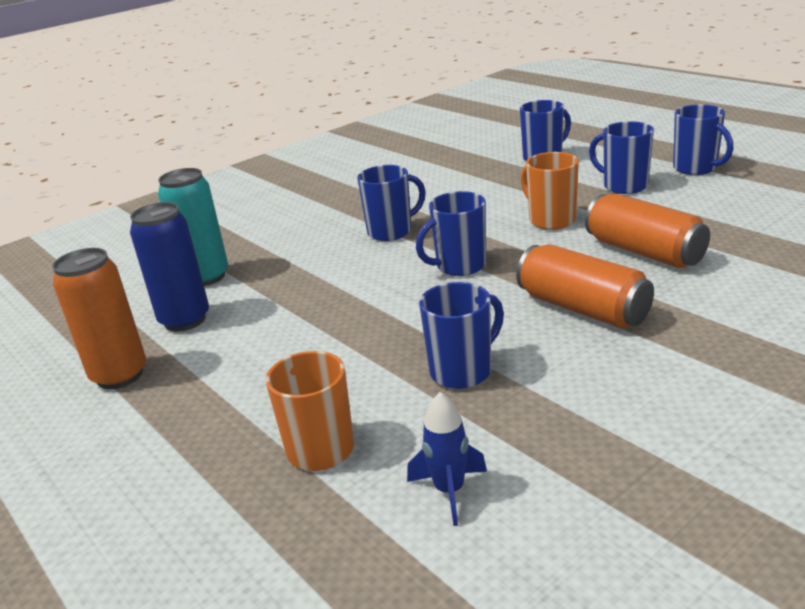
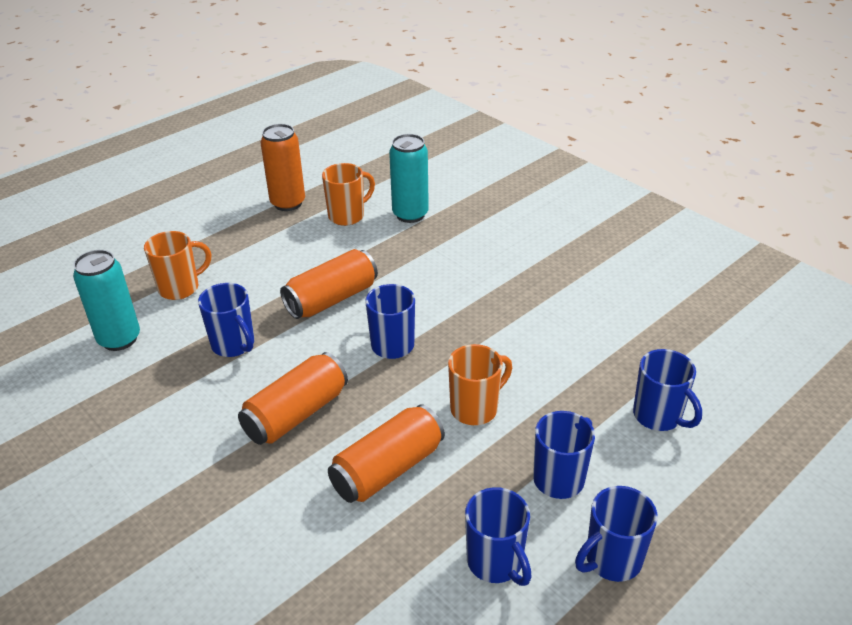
camera: 85 degrees right, 10 degrees up
(185, 320) = (347, 216): blue can -> orange mug
(372, 311) = (331, 299): none -> orange can
(391, 231) = (471, 302): blue mug -> blue mug (496, 562)
(449, 491) = (119, 339): blue rocket -> turquoise can

